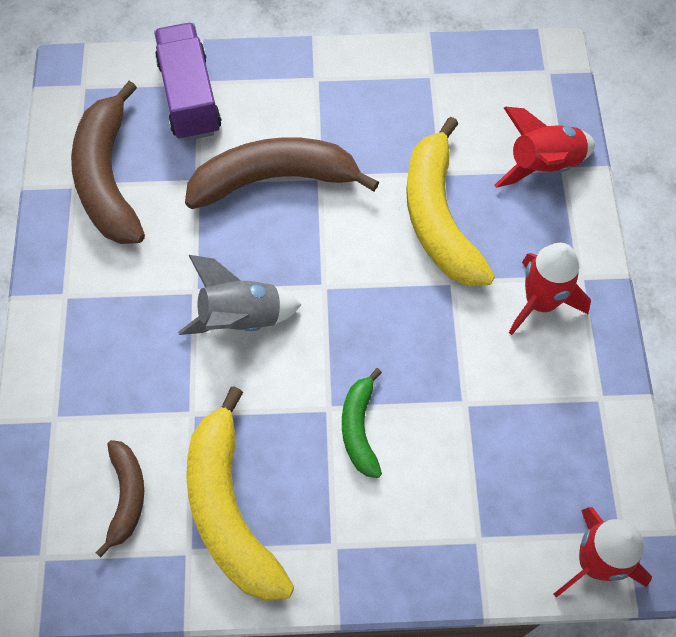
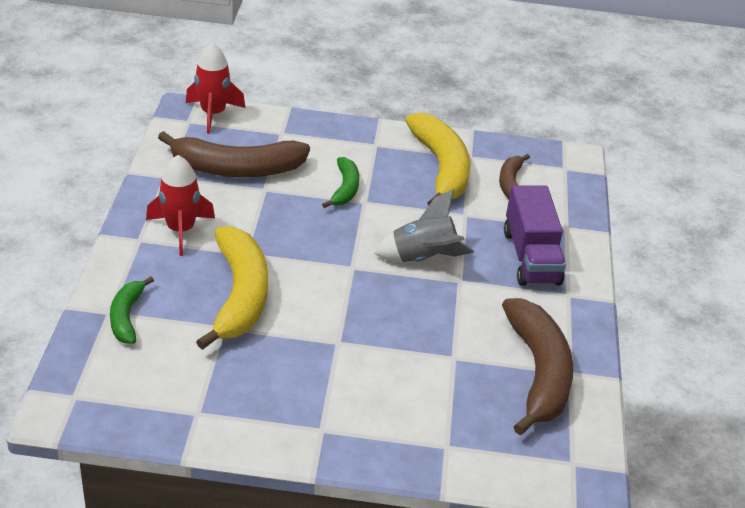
camera: 175 degrees left, 25 degrees down
(190, 97) = (458, 432): purple truck -> purple truck (531, 257)
(274, 179) = (381, 347): brown banana -> brown banana (237, 169)
(543, 165) = (126, 317): red rocket -> green banana

